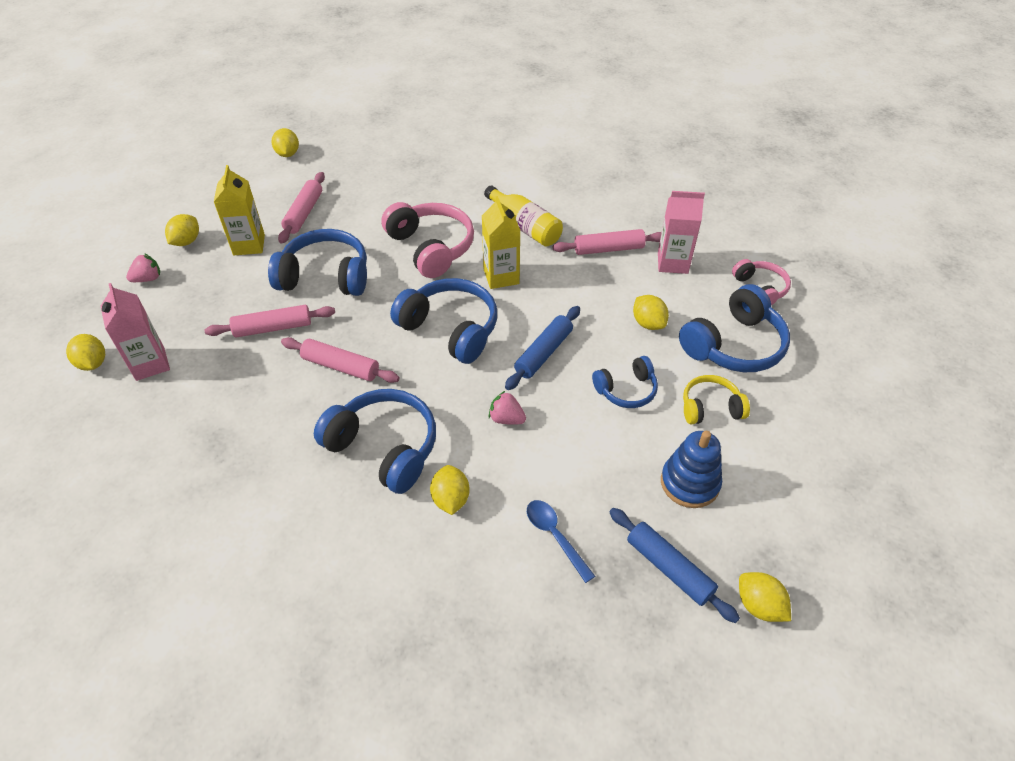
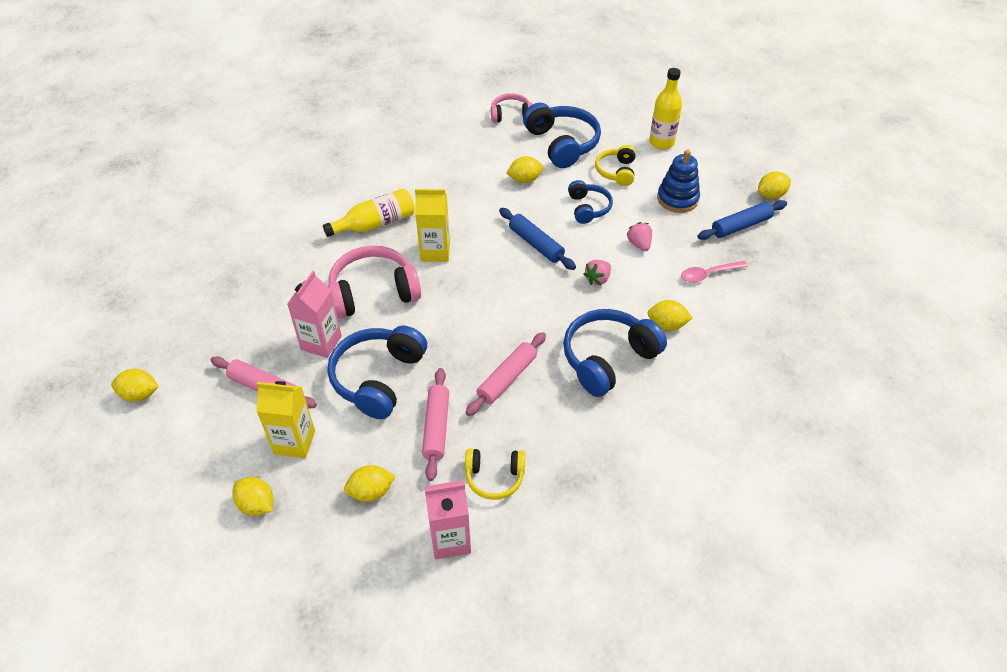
camera: 75 degrees left, 0 degrees up
(93, 363) = (429, 598): yellow lemon -> yellow lemon (371, 492)
(148, 279) = (307, 545): pink strawberry -> pink strawberry (639, 244)
(218, 381) = (494, 477): none -> yellow headphones
(450, 329) = (487, 296): blue headphones -> none
(555, 536) = (708, 274): blue spoon -> pink spoon
(608, 249) = (430, 180): pink rolling pin -> none
(672, 263) = (463, 149): pink carton -> pink carton (321, 343)
(801, 449) = (661, 142): none -> yellow bottle

